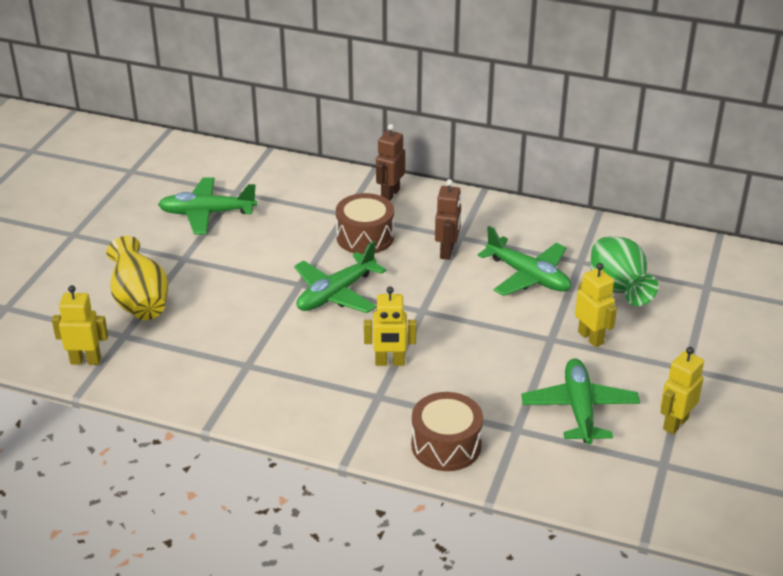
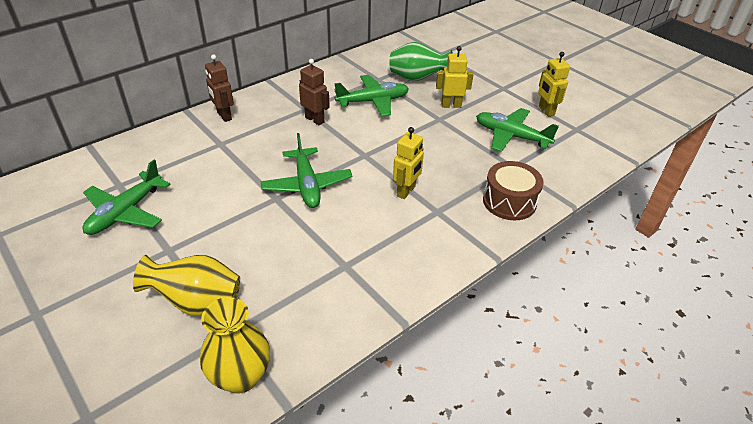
camera: 60 degrees left, 5 degrees up
(86, 360) = (241, 377): yellow robot -> yellow vase
(365, 237) = (258, 146): brown drum -> none

